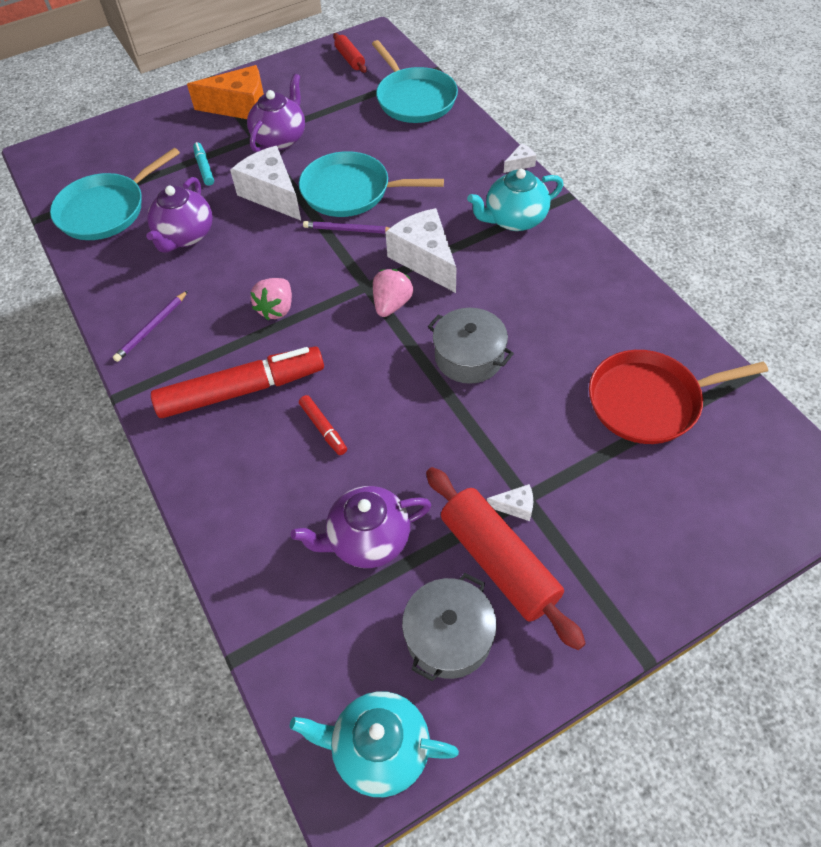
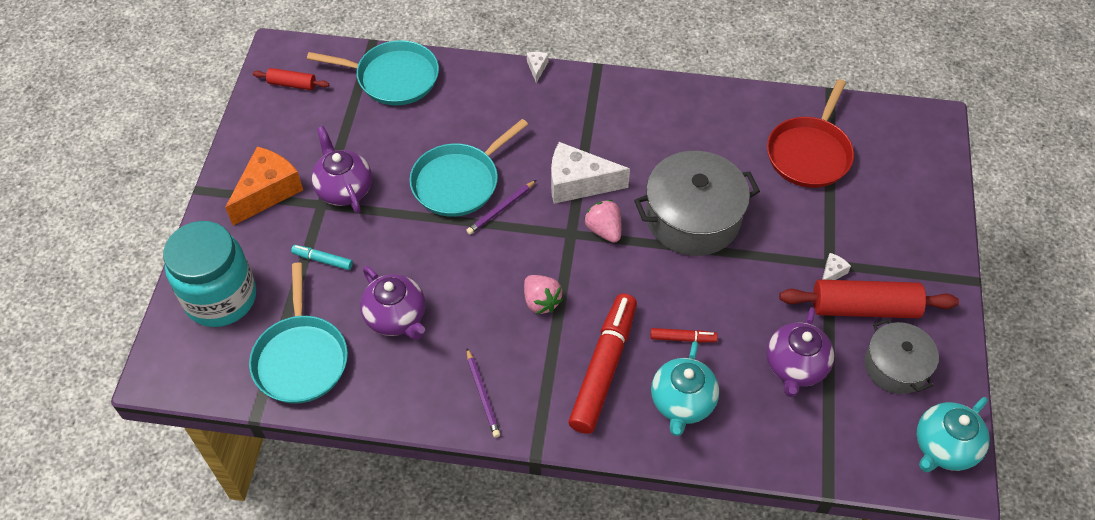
camera: 55 degrees left, 0 degrees up
(126, 142) = (221, 298): none -> turquoise jar
(272, 194) = (407, 233): white cheese -> none
(469, 357) = (693, 218): grey pot -> grey pot, size x1.62
(514, 219) = (590, 109): turquoise teapot -> turquoise teapot (682, 403)

